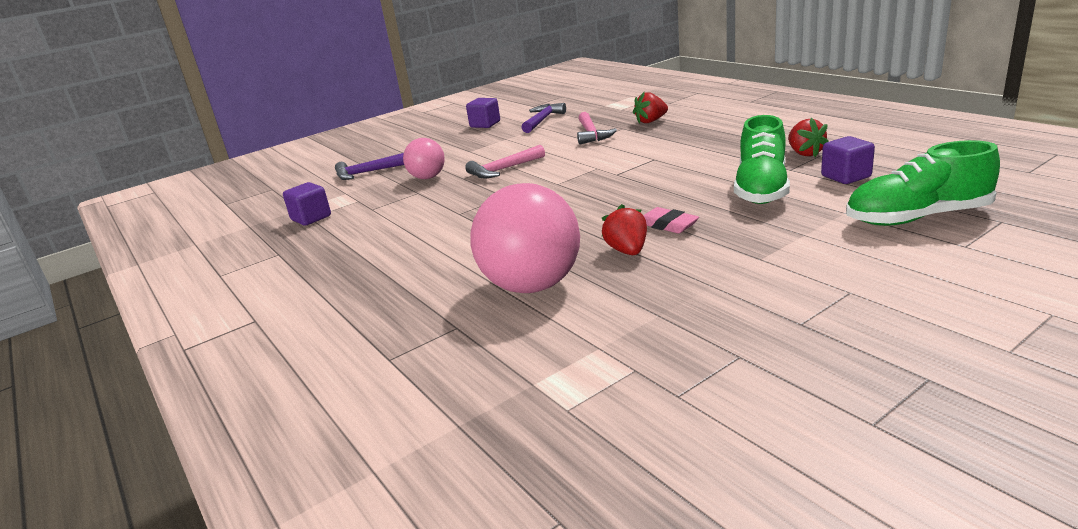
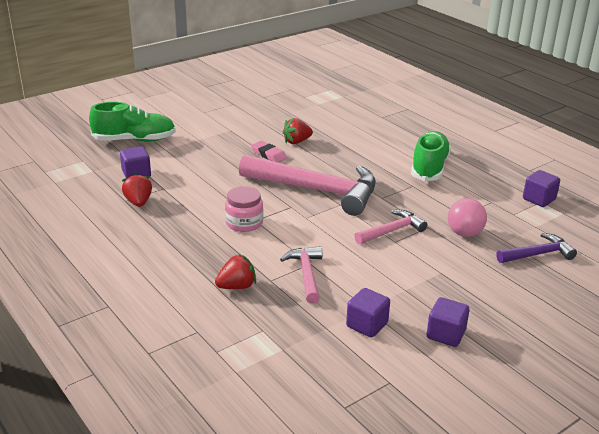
camera: 175 degrees right, 5 degrees up
(532, 285) = (349, 130): pink ball -> none
(542, 120) = (367, 325): purple hammer -> purple cube
(586, 192) = (317, 190): none -> pink hammer
(627, 251) = (296, 142): red strawberry -> red strawberry turned 75 degrees clockwise
(665, 155) = (244, 223): none -> pink jar
(761, 189) = (196, 173): green shoe -> green shoe (429, 168)

